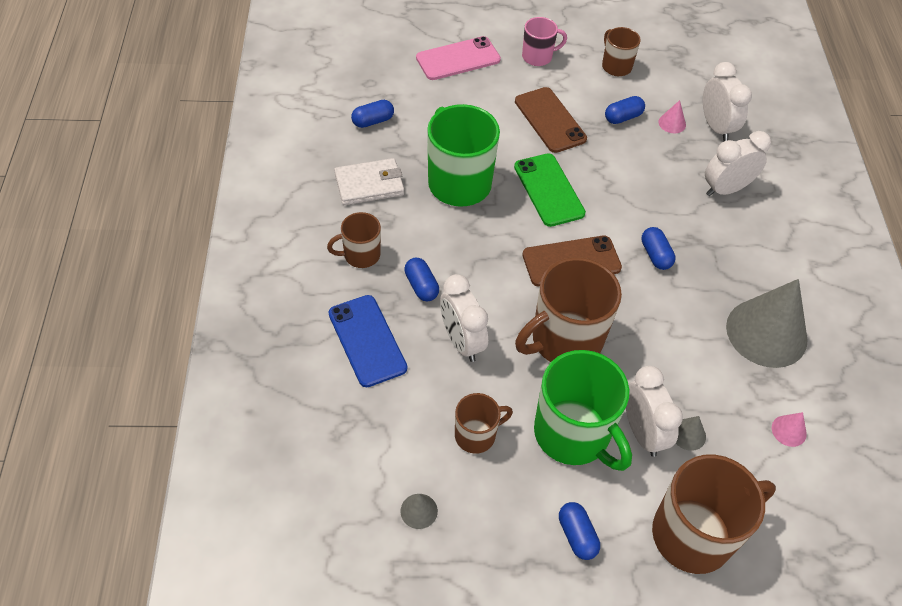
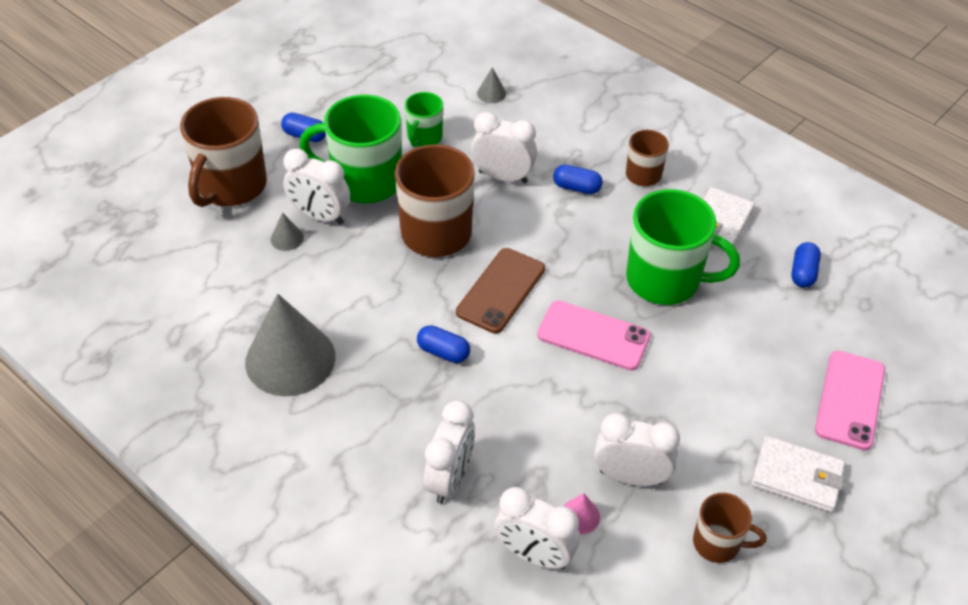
camera: 135 degrees right, 5 degrees down
(367, 340) = (559, 133): blue phone -> none
(419, 511) = (409, 84): grey cone -> grey cone (491, 93)
(476, 435) = (424, 137): brown mug -> green mug
(538, 57) = (797, 477): pink mug -> white wallet
(549, 190) = (593, 336): green phone -> pink phone
(550, 120) = (684, 408): brown phone -> none
(623, 117) = (630, 477): blue capsule -> white clock
(789, 430) = (213, 295): pink cone -> none

